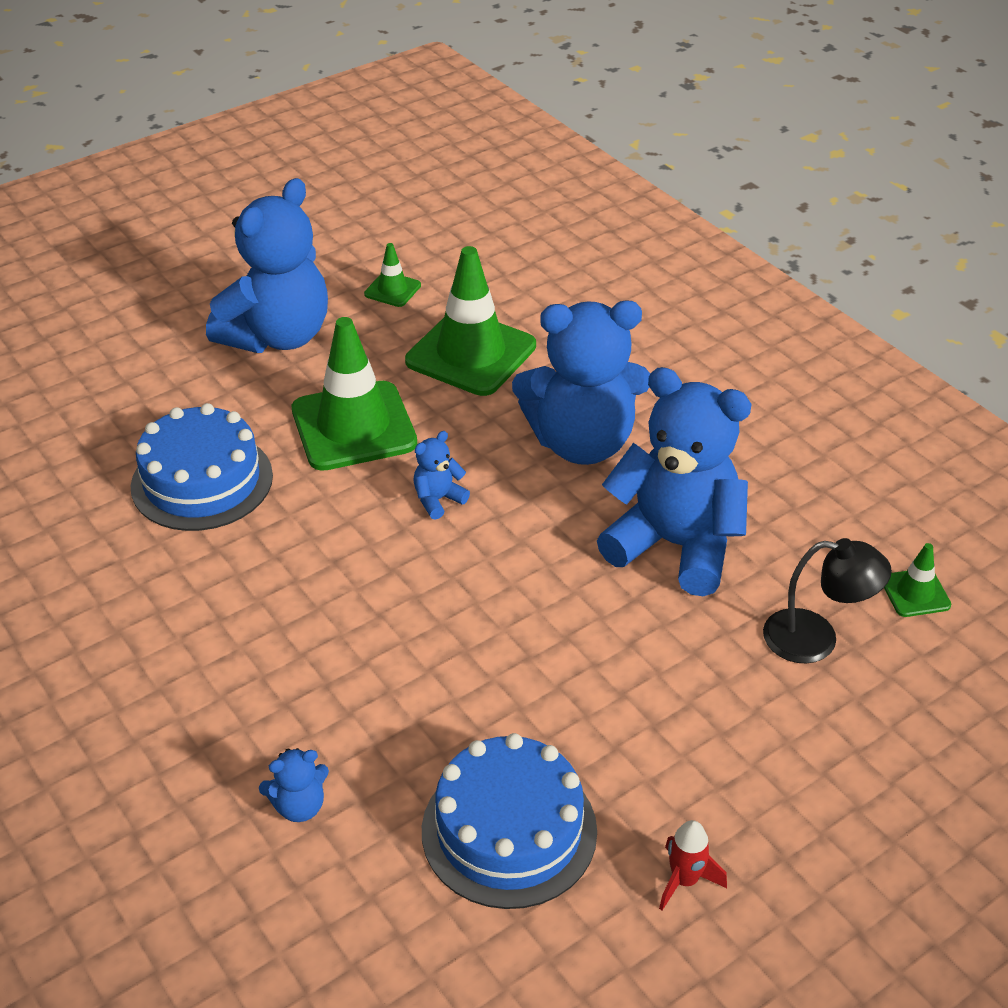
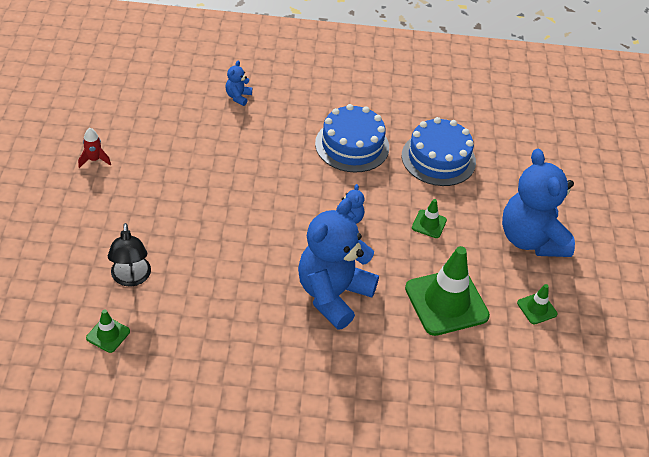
camera: 125 degrees right, 5 degrees up
(354, 426) = (429, 224): green traffic cone -> green traffic cone, size x0.46
(509, 830) = (166, 134): blue cake -> blue cake (352, 145)
(675, 545) = (232, 276): blue teddy bear -> none
(816, 639) = (131, 278): black lamp -> black lamp turned 60 degrees counterclockwise

